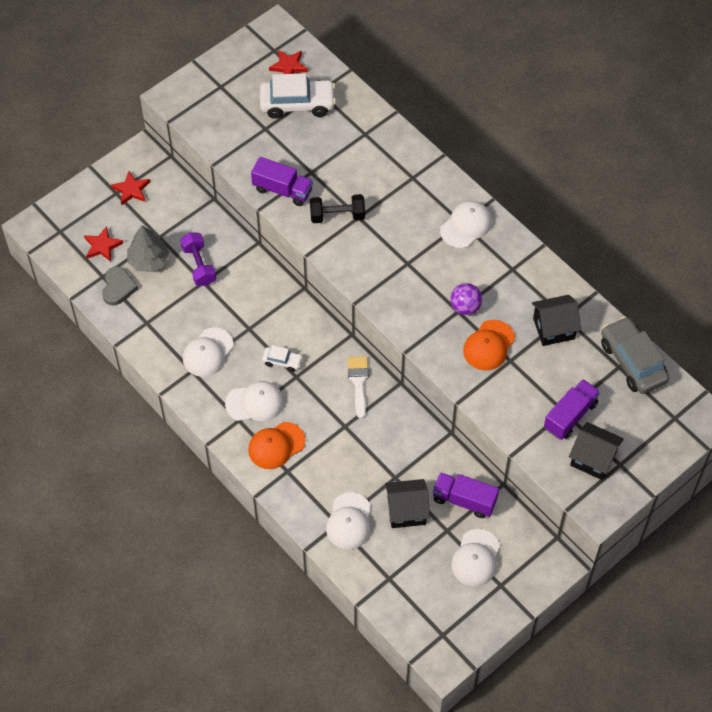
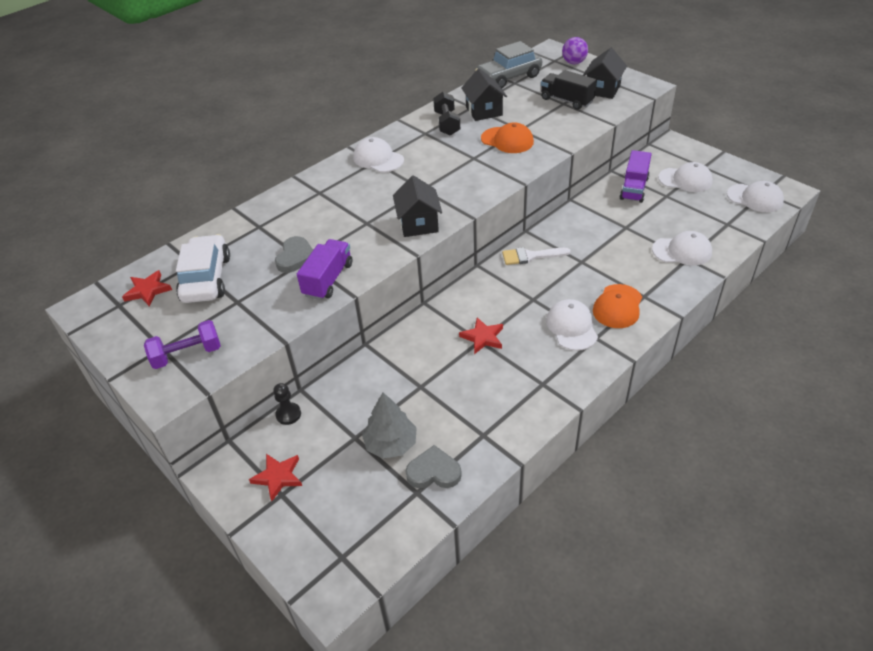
camera: 90 degrees left, 15 degrees down
(102, 246) = (368, 499): red star -> red star (483, 337)
(189, 192) = (288, 414): none -> black pawn
(199, 265) = (397, 393): purple dumbbell -> purple dumbbell (187, 355)
(208, 352) = (516, 372): white cap -> white cap (755, 198)
(276, 445) = (617, 306): orange cap -> orange cap turned 60 degrees clockwise
(282, 361) = (517, 311): white car -> none
(316, 165) = (295, 257): none -> grey heart
(337, 216) = (365, 237): black dumbbell -> black dumbbell (447, 123)
(406, 511) = (657, 218): black house -> black house (418, 224)
(465, 307) = (469, 154): purple ball -> purple ball (574, 63)
(570, 416) = (566, 100): purple truck -> black truck

